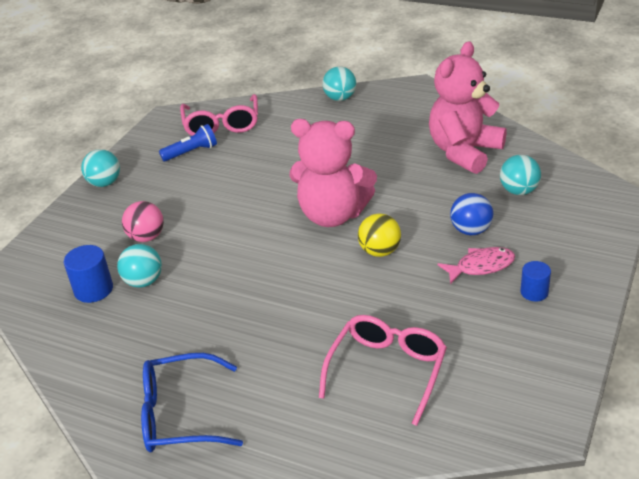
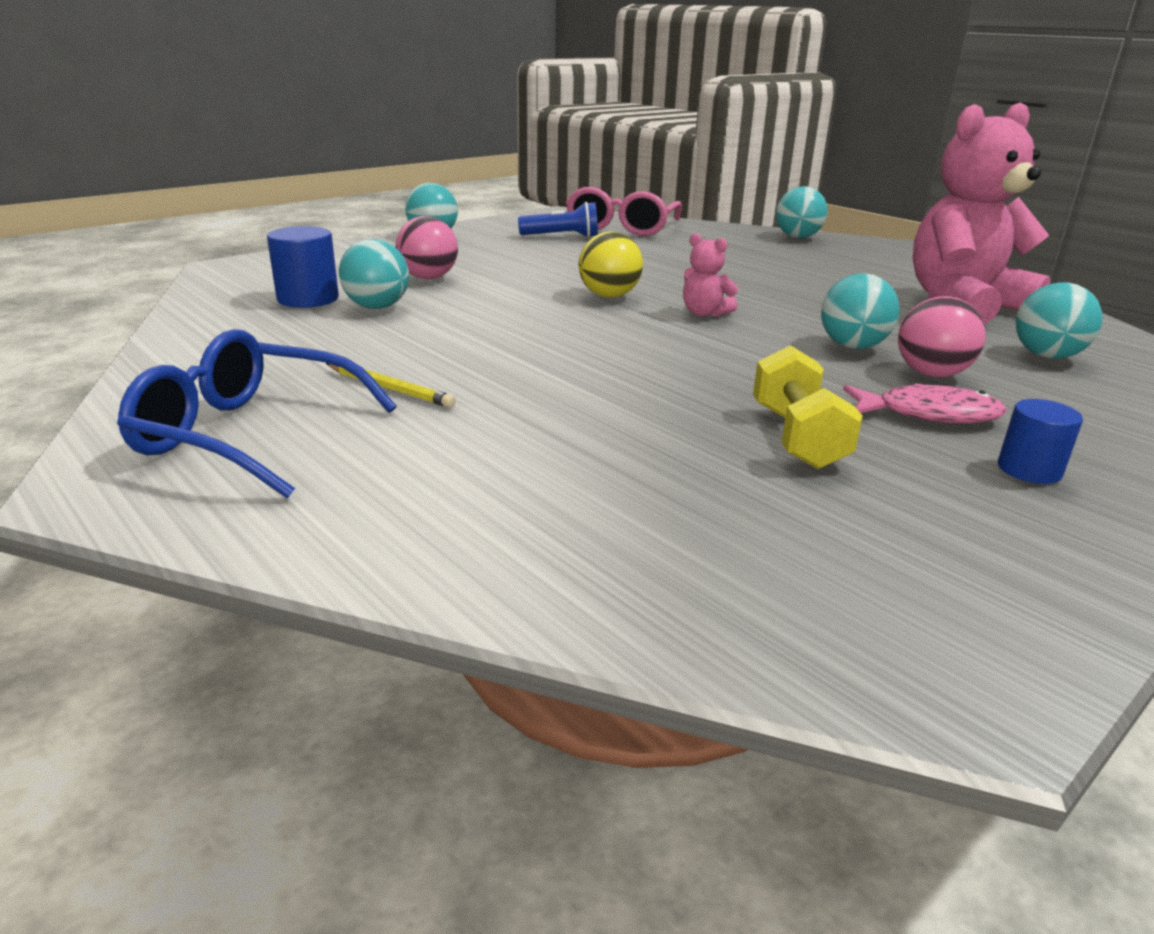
camera: 20 degrees right, 10 degrees down
(217, 352) = (390, 388): none -> yellow pencil
(333, 215) = (704, 313): pink teddy bear -> pink teddy bear, size x0.40
(380, 251) = (751, 359): yellow ball -> yellow ball (609, 296)
(387, 371) = (649, 487): pink glasses -> none
(424, 219) = (852, 346): none -> turquoise ball
(431, 309) = (797, 437): none -> yellow dumbbell
(471, 230) = (931, 374): blue ball -> pink ball

